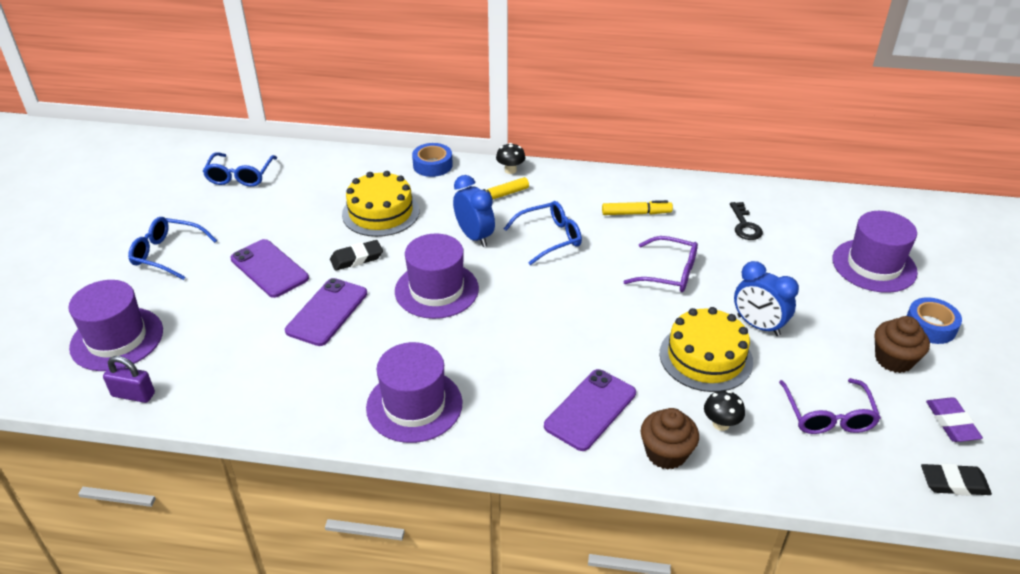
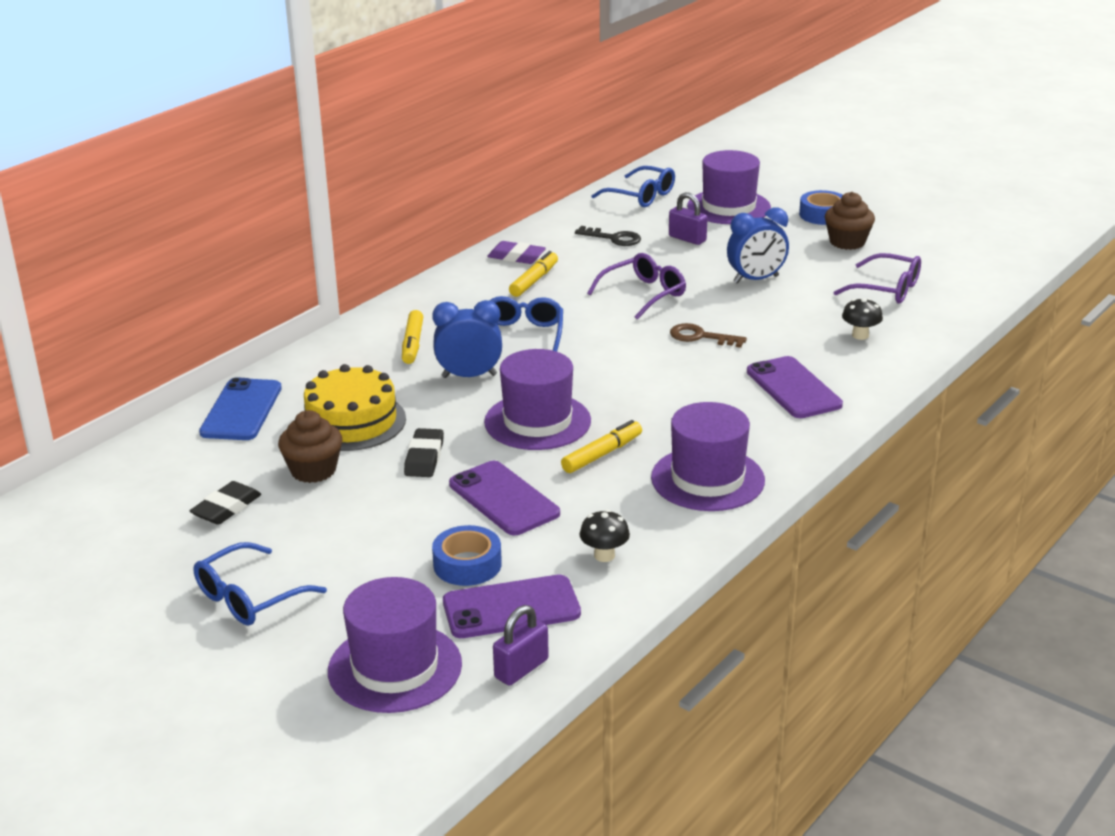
camera: 60 degrees left, 10 degrees down
(240, 176) = (133, 505): blue glasses -> blue glasses (640, 196)
(269, 268) = (375, 522): purple phone -> purple phone (511, 608)
(365, 168) = (241, 410): none -> blue phone
(413, 337) = (602, 454): none -> yellow marker
(432, 165) = (297, 365): blue tape -> blue tape (467, 564)
(510, 170) = (371, 323): black mushroom -> black mushroom (604, 555)
(629, 327) = (701, 337): none -> brown key
(666, 453) = (874, 370): brown cupcake -> brown cupcake (313, 470)
(705, 357) = (774, 315): yellow cake -> none
(788, 263) = (687, 239): none -> purple padlock
(951, 423) = (931, 248): purple eraser -> purple eraser (516, 257)
(954, 483) = (990, 270): black eraser -> black eraser (226, 508)

